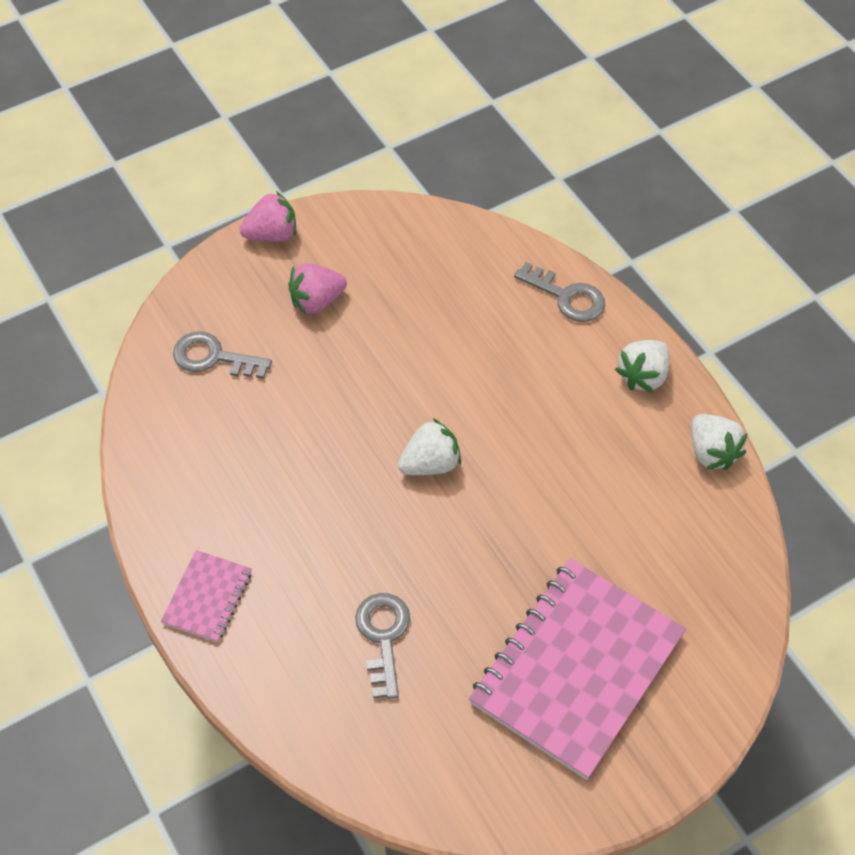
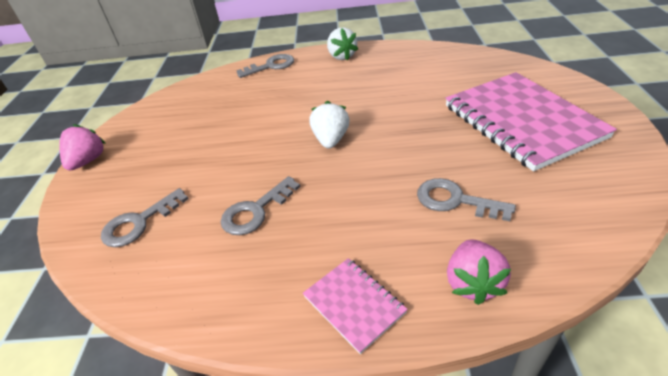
camera: 55 degrees left, 15 degrees down
(278, 452) = (255, 211): none -> grey key
(317, 301) = (161, 155): pink strawberry -> pink strawberry (473, 283)
(711, 452) = (404, 49): white strawberry -> none

